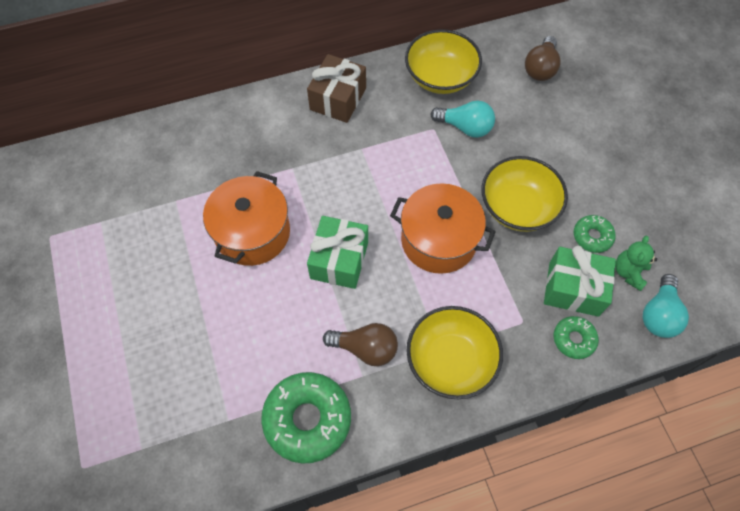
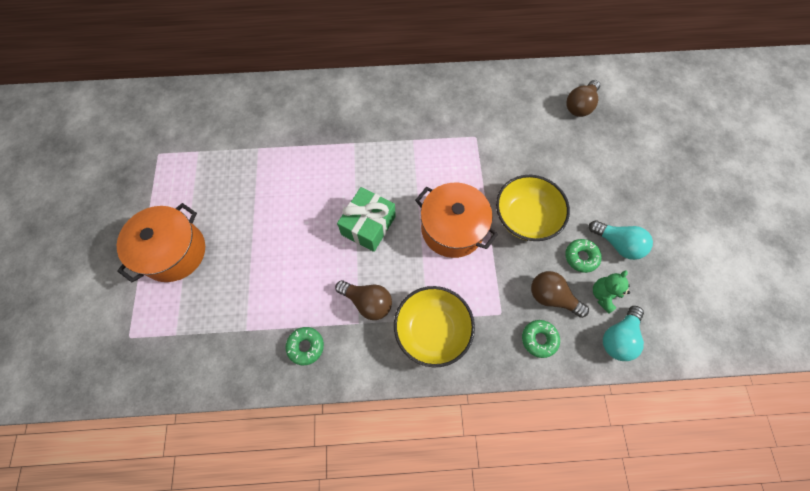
camera: 15 degrees right, 5 degrees up
(252, 233) = (308, 187): orange pot -> orange pot (174, 252)
(307, 419) = (306, 346): green donut -> green donut, size x0.52
(338, 99) = (406, 95): brown gift -> none
(440, 77) = (494, 95): yellow bowl -> none
(465, 127) = (502, 141): turquoise light bulb -> turquoise light bulb (617, 244)
(573, 289) = (551, 297): green gift -> brown light bulb

